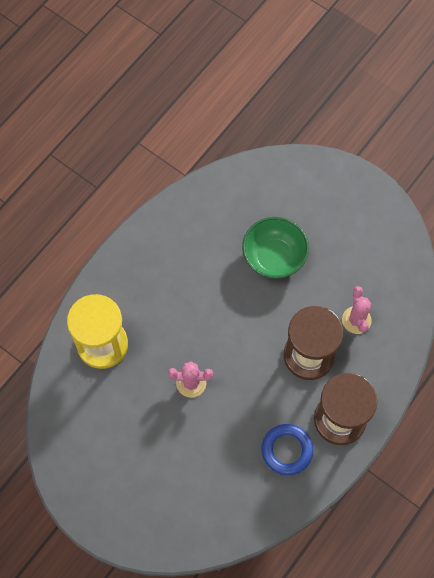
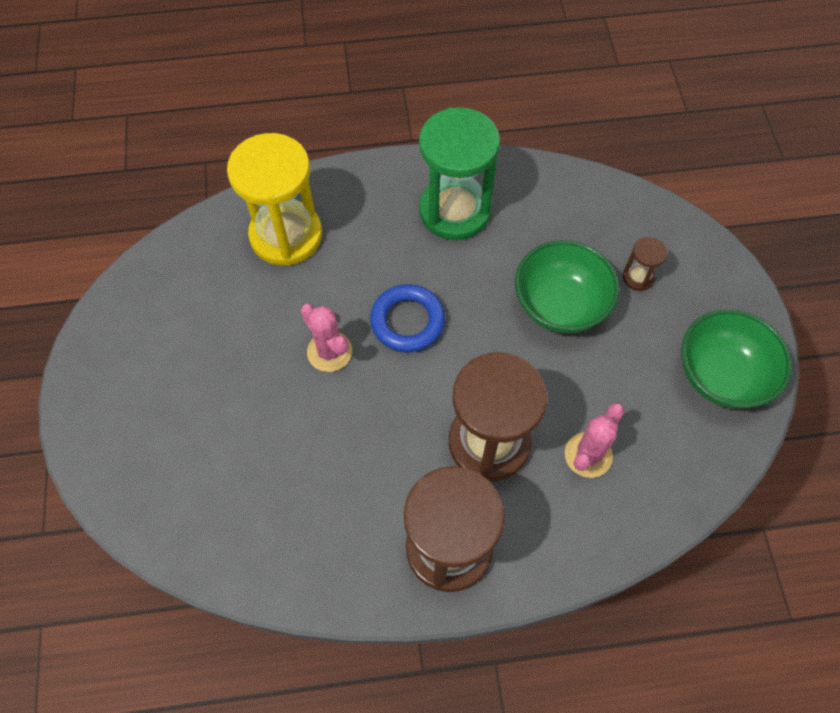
camera: 45 degrees right, 5 degrees down
(173, 253) = (455, 211): none -> green hourglass
(287, 450) = (351, 522): blue ring -> blue ring (407, 321)
(295, 209) = (638, 277): none -> brown hourglass
(377, 227) = (721, 375): none -> green bowl

